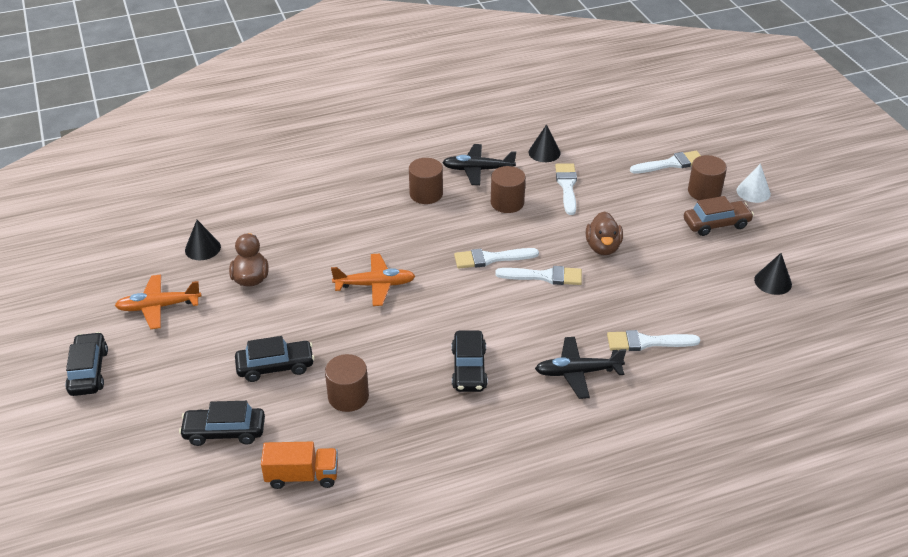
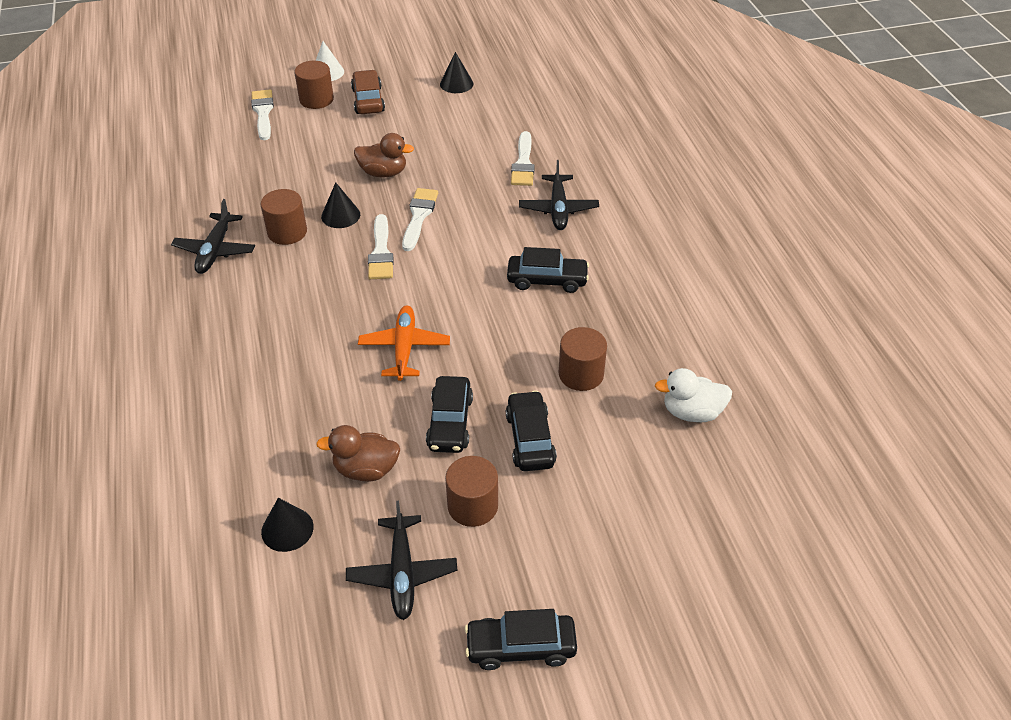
camera: 85 degrees left, 5 degrees up
(158, 307) = (402, 573): orange plane -> black plane
(224, 432) = (631, 483): black car -> black car (450, 422)
(302, 476) = (692, 412): orange truck -> white duck
(426, 194) = (246, 297): brown cylinder -> brown cylinder (472, 506)
(544, 152) = (204, 195): black cone -> black cone (340, 215)
(567, 186) = (274, 185): white brush -> none

